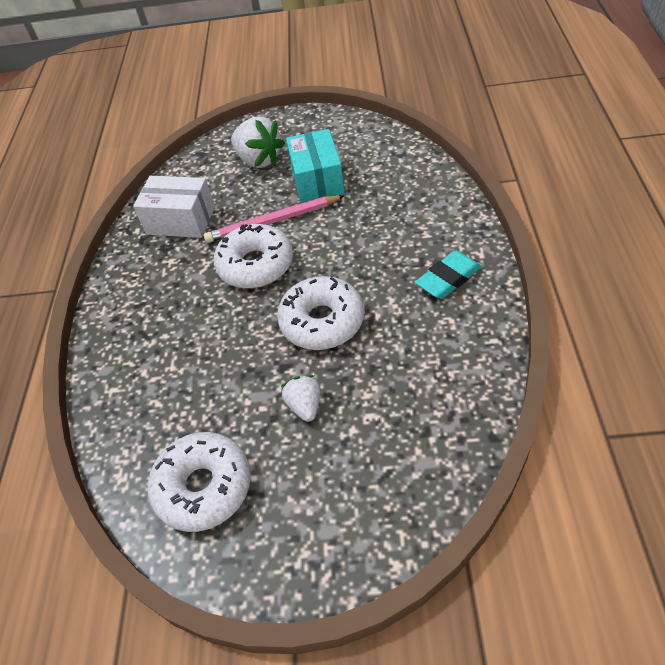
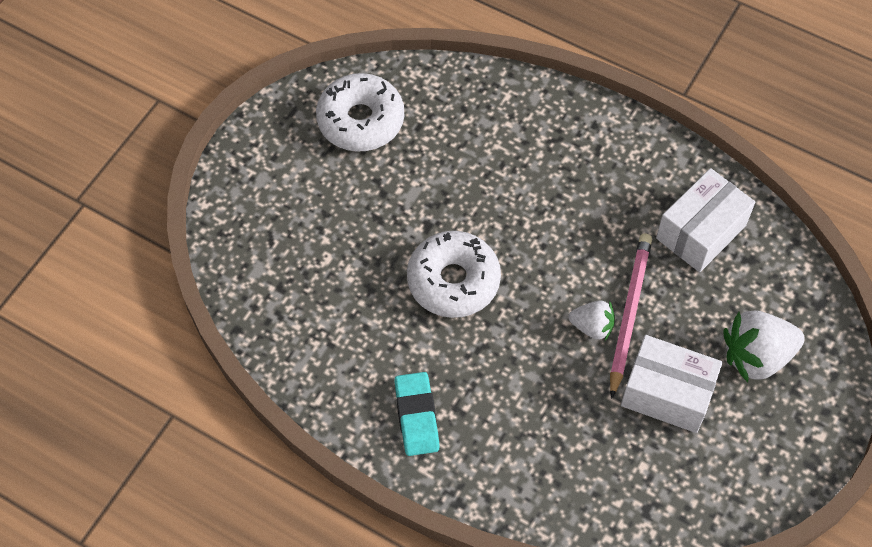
camera: 115 degrees right, 10 degrees up
(256, 265) = (573, 266): white donut -> none
(305, 405) = (375, 220): white strawberry -> white strawberry (592, 327)
(317, 180) = (667, 394): turquoise box -> white box

